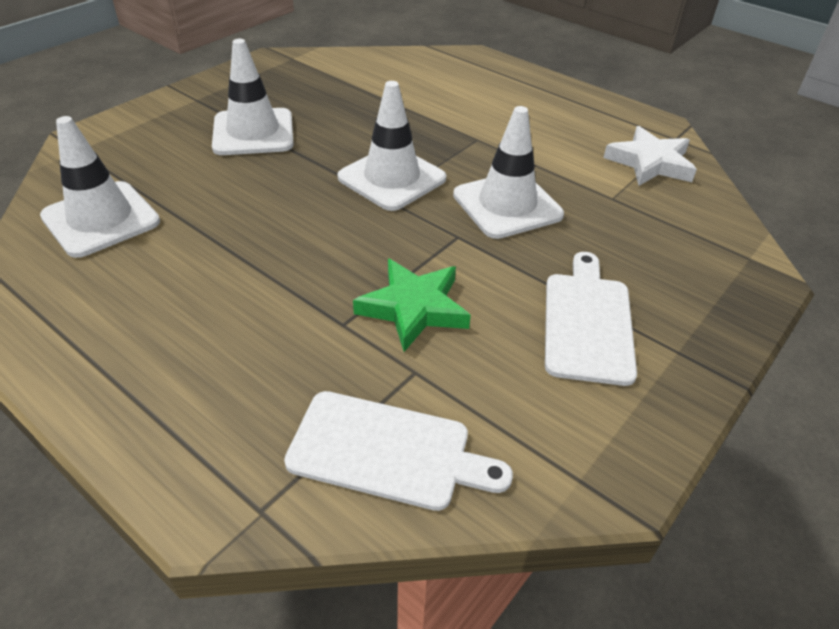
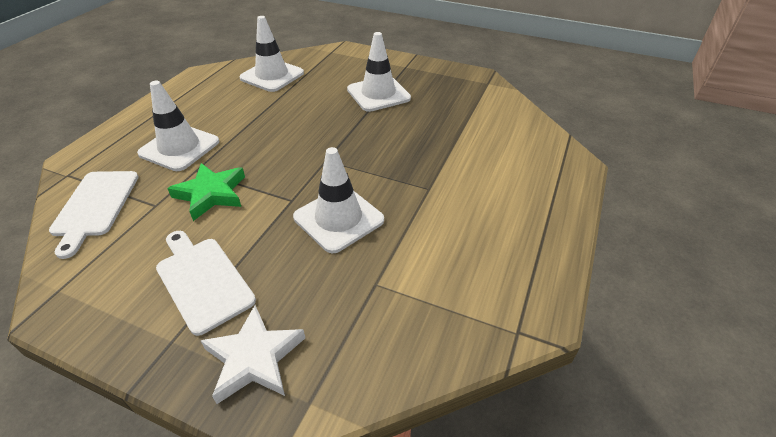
camera: 75 degrees right, 0 degrees up
(392, 178) = (351, 157): white traffic cone -> white traffic cone (179, 148)
(587, 322) = (202, 280): white cutting board -> white cutting board turned 120 degrees counterclockwise
(650, 162) = (452, 309): white star -> white star (254, 358)

